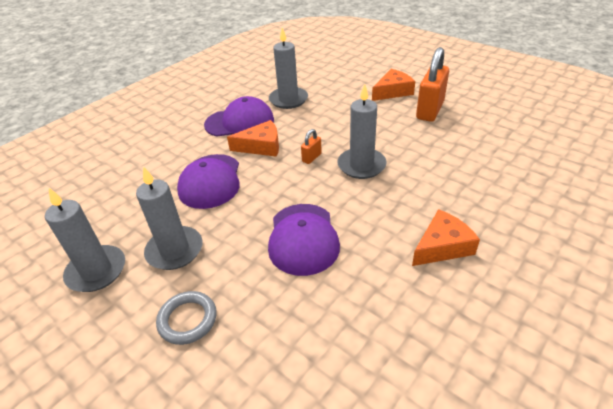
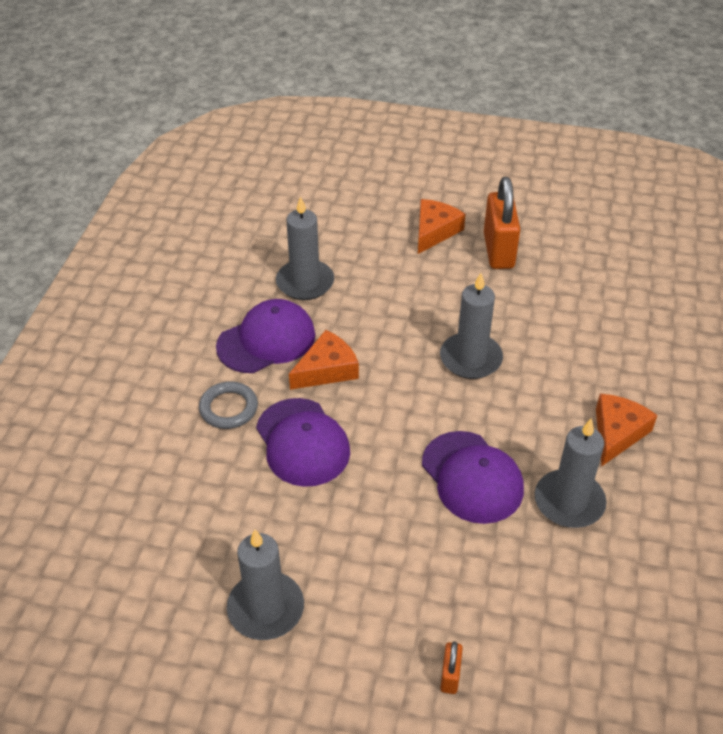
camera: 30 degrees left, 5 degrees up
(175, 250) = (338, 547): grey candle -> grey candle (569, 502)
(187, 320) = (421, 615): grey ring -> grey ring (228, 408)
(311, 158) = (404, 366): orange padlock -> orange padlock (450, 676)

